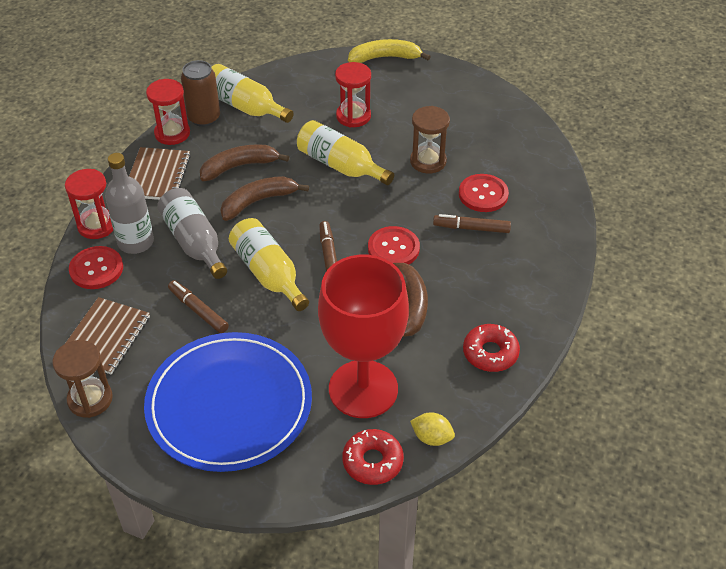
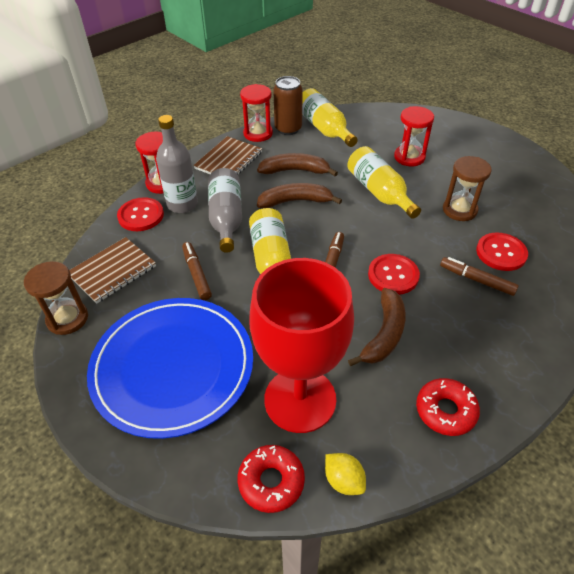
camera: 25 degrees right, 0 degrees up
(385, 57) = (458, 120): yellow banana -> none

